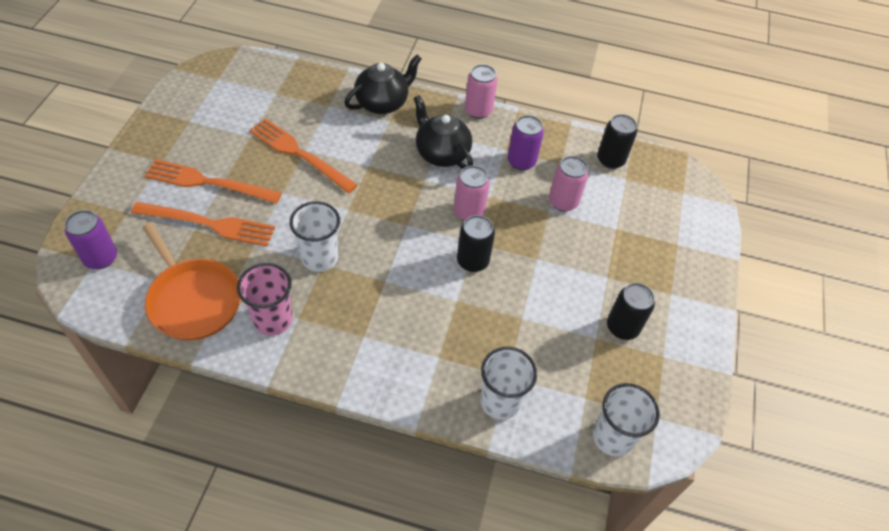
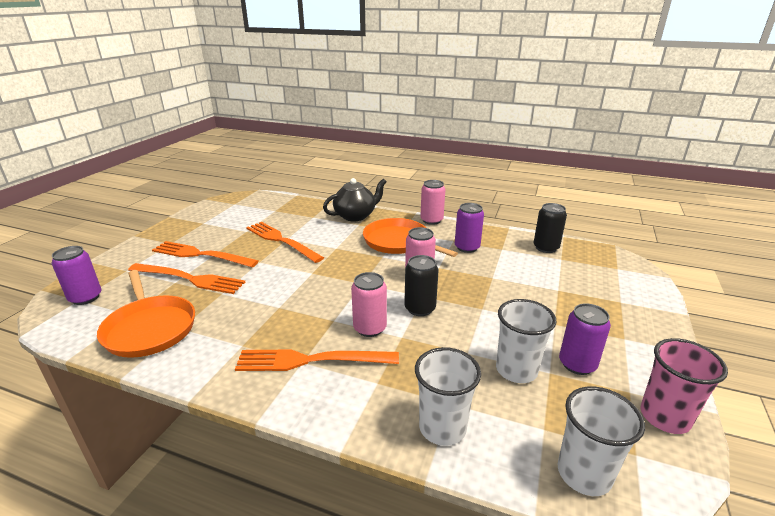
camera: 10 degrees right, 25 degrees down
(273, 319) = (217, 345): pink cup -> pink cup (664, 417)
(319, 258) = (277, 302): white cup -> white cup (516, 370)
(371, 334) = (311, 360): none -> orange fork
(441, 153) = (398, 242): black teapot -> orange pan
(563, 202) = (505, 272): pink can -> pink can (370, 328)
(622, 327) = (577, 364): black can -> purple can

